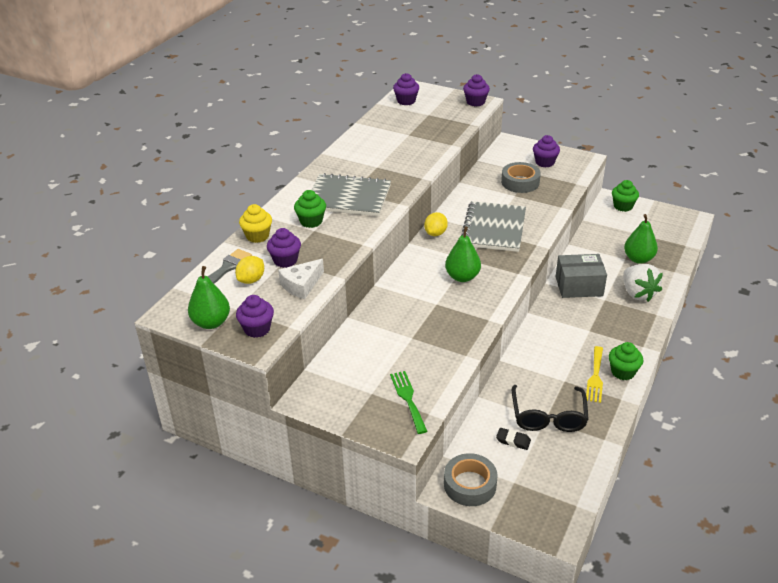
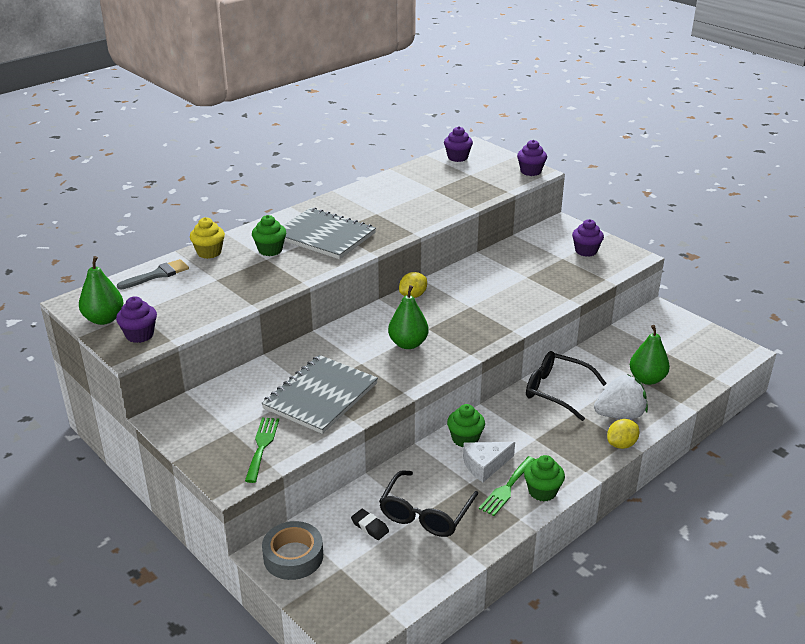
camera: 20 degrees right, 5 degrees down
(251, 280) = (171, 290): yellow lemon -> yellow lemon (621, 444)
(285, 260) = (216, 280): purple cupcake -> none
(301, 285) = (213, 305): white cheese -> white cheese (485, 465)
(493, 228) = (478, 304): grey notebook -> grey notebook (320, 396)
(520, 182) = (543, 265): grey tape -> none
(579, 286) = (556, 391): grey box -> black glasses
(595, 377) = (507, 488): yellow fork -> green fork
(623, 206) = (668, 320): green cupcake -> green cupcake (465, 439)
(638, 293) = (620, 415): white strawberry -> white strawberry turned 105 degrees counterclockwise

